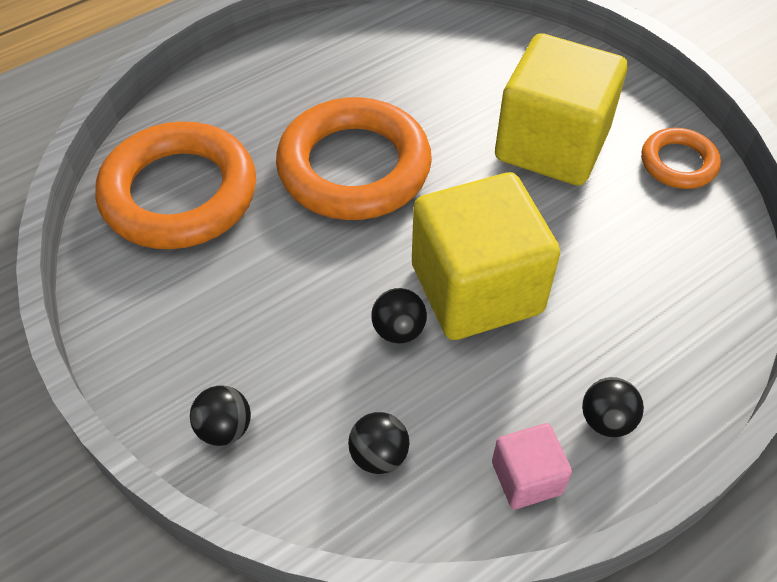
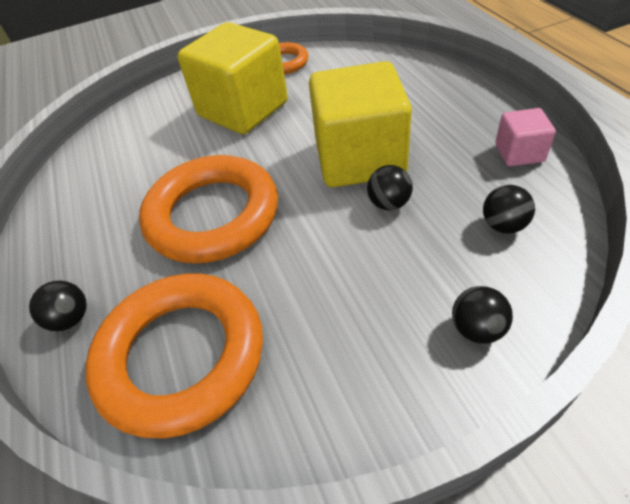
camera: 70 degrees left, 5 degrees down
(606, 420) = (475, 115): black ball -> black ball (71, 319)

